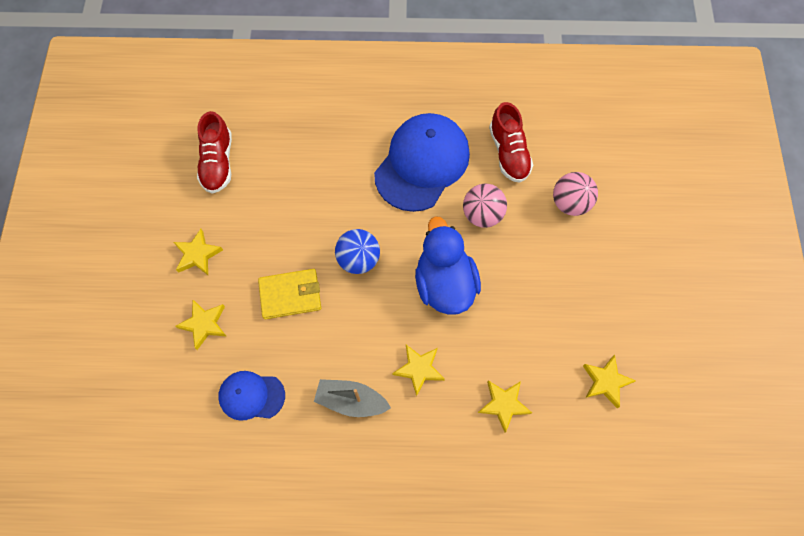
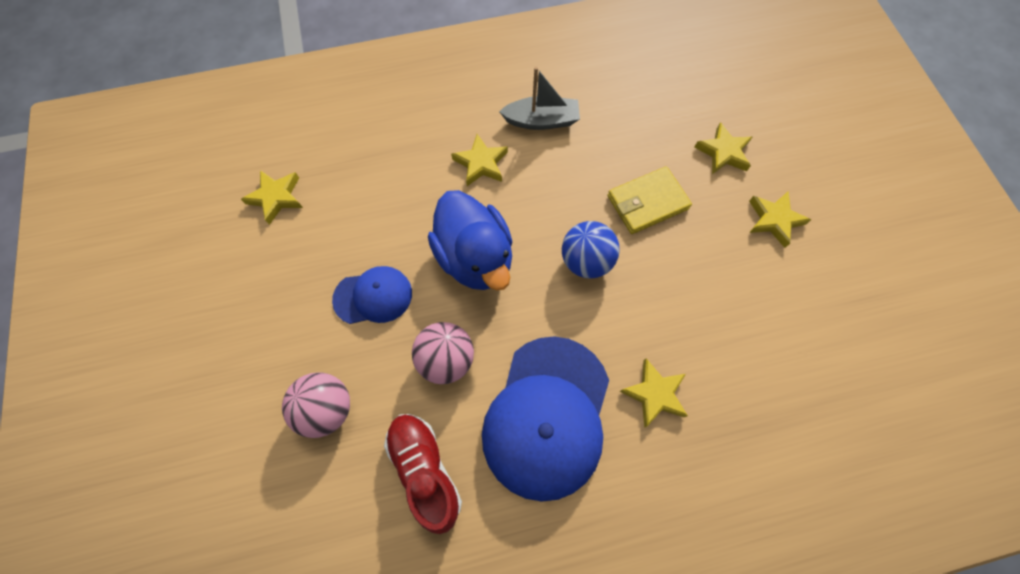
camera: 165 degrees right, 0 degrees up
(218, 163) = (821, 342): red shoe -> none
(251, 396) = (641, 103): blue cap -> blue cap (373, 296)
(504, 404) = (385, 152): yellow star -> yellow star (654, 394)

